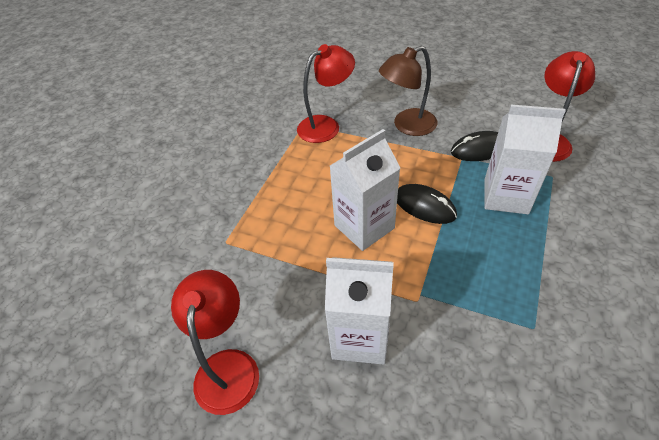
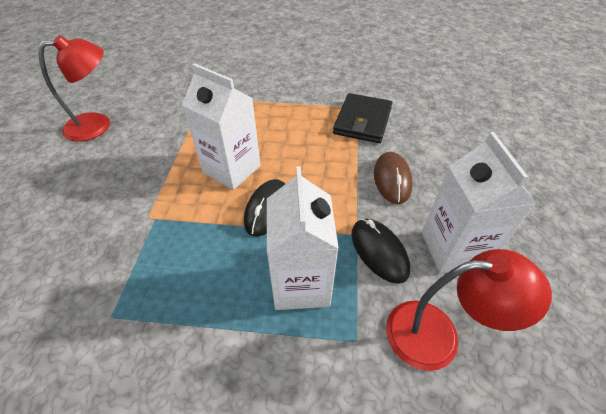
camera: 70 degrees right, 0 degrees up
(326, 125) = (362, 121): red lamp -> black wallet
(360, 337) = (113, 186): white carton -> white carton (453, 249)
(407, 126) = (392, 179): brown lamp -> brown mouse

